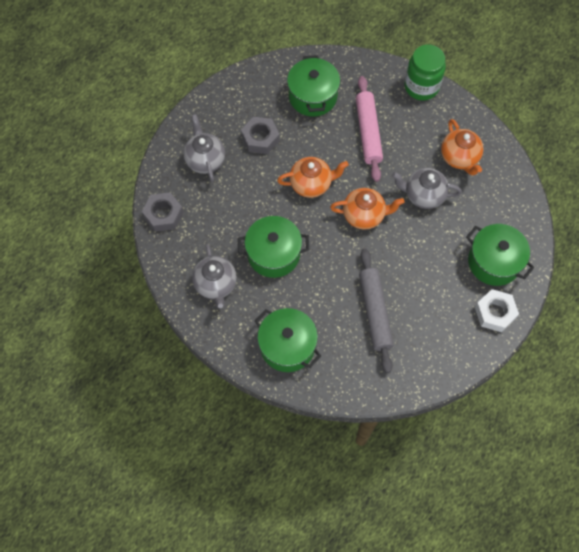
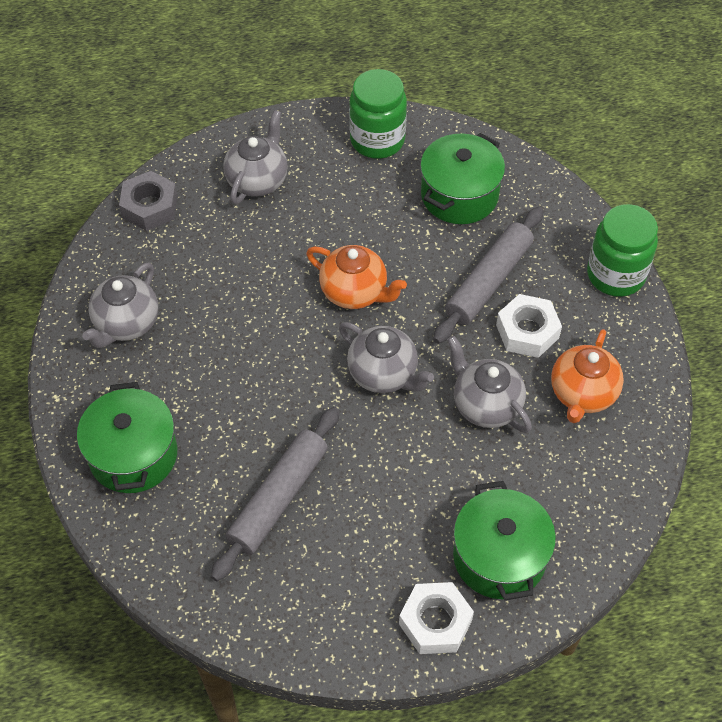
camera: 40 degrees right, 10 degrees down
(244, 95) = (377, 140): none -> green jar
(260, 138) = (346, 200): grey nut -> none
(273, 254) = (227, 338): green pot -> none
(364, 215) = (384, 374): orange teapot -> grey teapot
(368, 132) = (489, 281): pink rolling pin -> grey rolling pin
(408, 145) = (527, 331): none -> white nut

